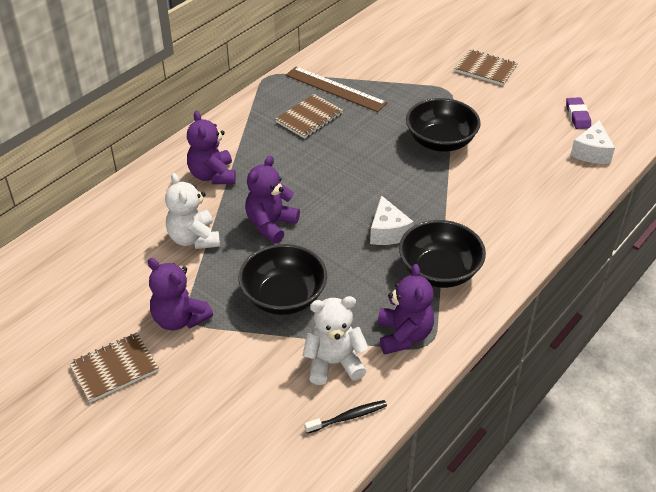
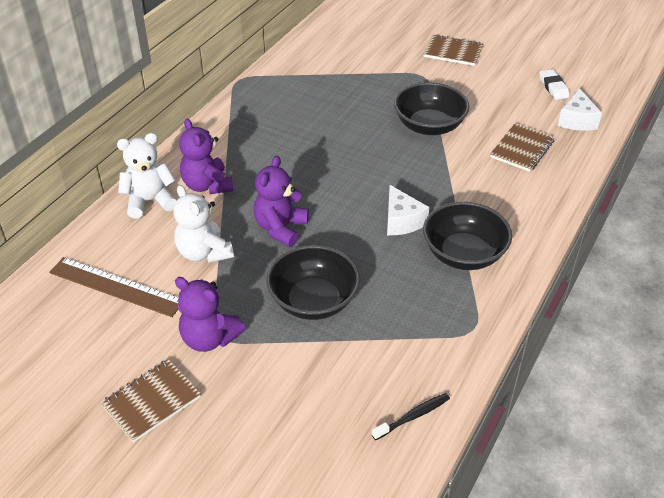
camera: 10 degrees left, 0 degrees up
(309, 118) = (292, 117): brown notebook -> brown notebook (522, 149)
(334, 363) = (383, 362): white teddy bear -> white teddy bear (150, 201)
(335, 89) = (311, 85): brown ruler -> brown ruler (116, 286)
(403, 335) = (446, 323): purple teddy bear -> none
(577, 116) = (553, 87): purple eraser -> white eraser

